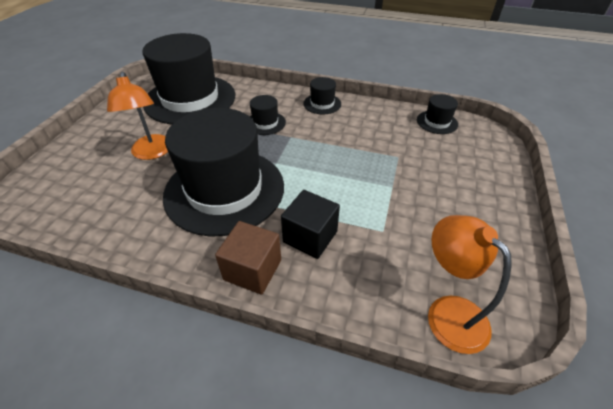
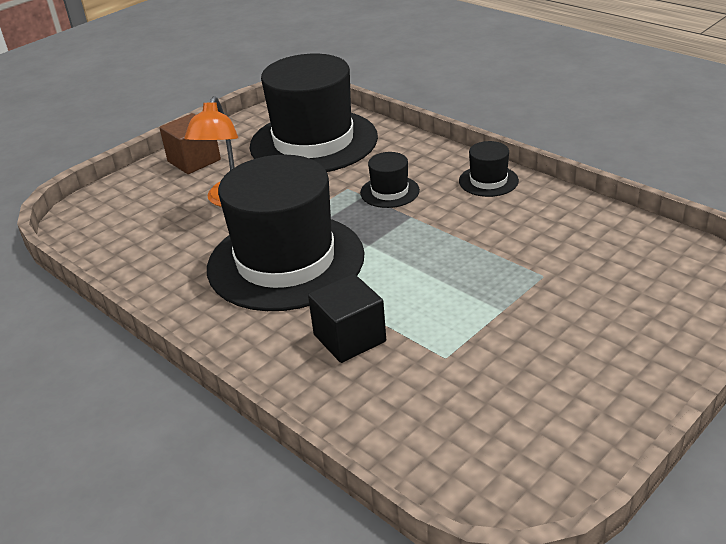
camera: 30 degrees right, 10 degrees down
(252, 270) = (262, 352): brown cube -> brown cube (194, 161)
(437, 122) = (648, 242): black hat -> none
(448, 312) = (454, 463): orange lamp -> none

